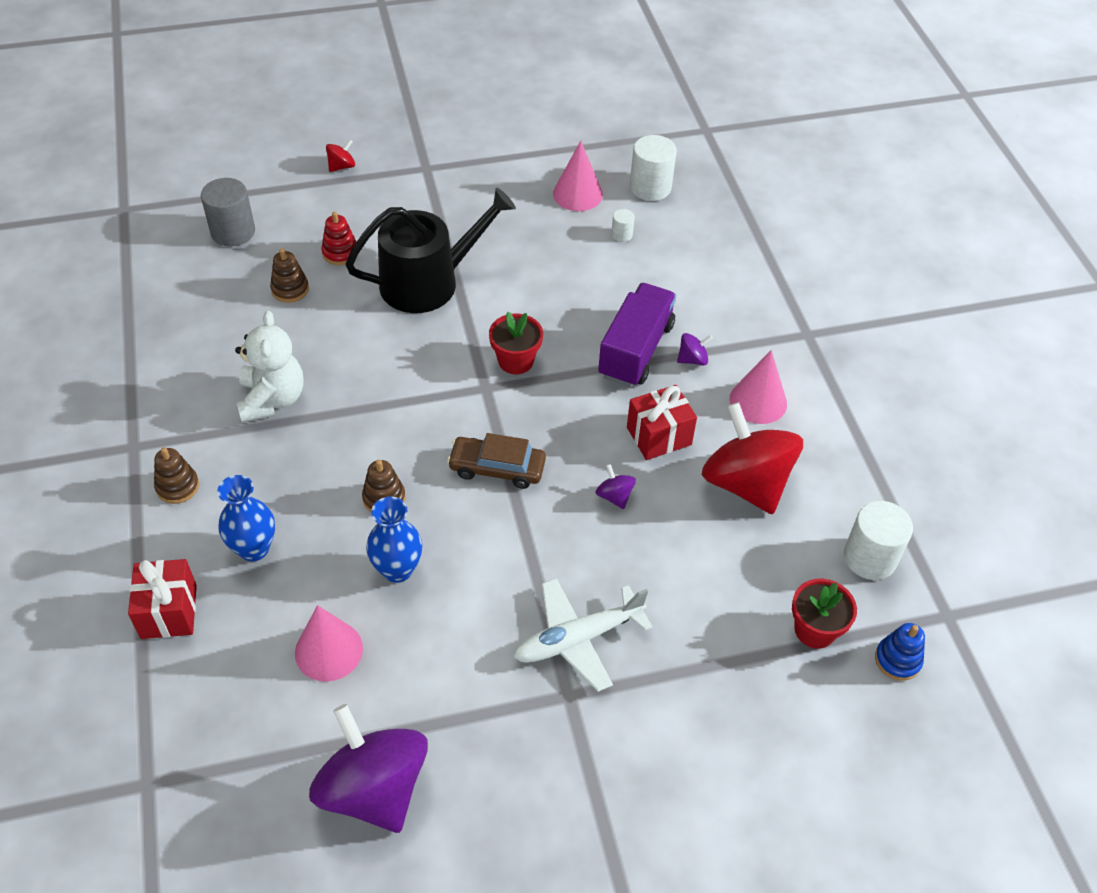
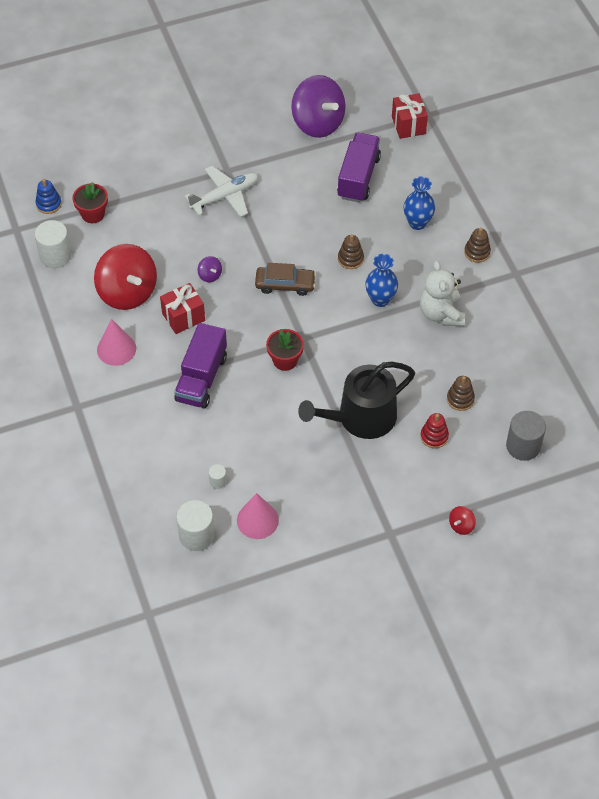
camera: 175 degrees right, 5 degrees up
(169, 611) = (451, 187): red gift -> red gift (408, 125)
(328, 650) = (358, 177): pink cone -> purple truck
(397, 569) = (332, 220): blue vase -> blue vase (380, 299)
(692, 359) = (161, 376): purple spinning top -> none

